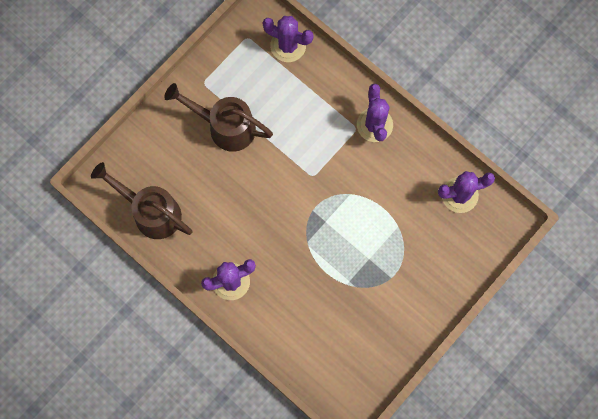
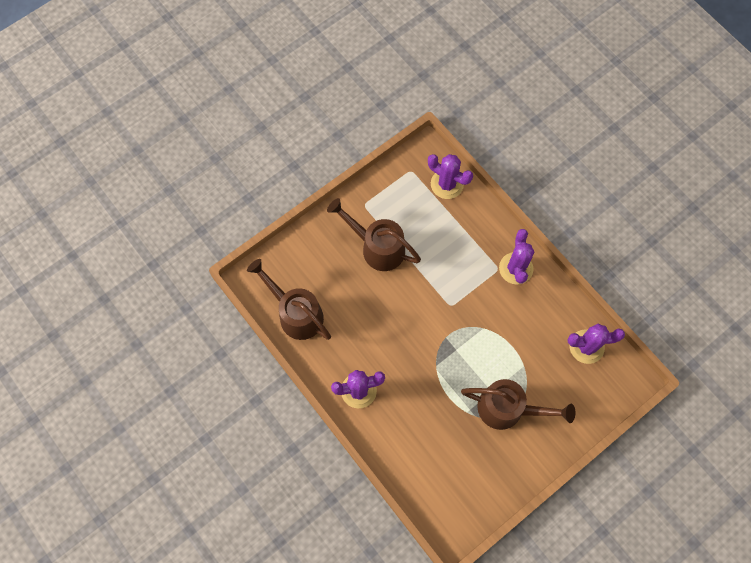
camera: 10 degrees right, 5 degrees down
(388, 274) = (507, 409): none -> brown watering can

